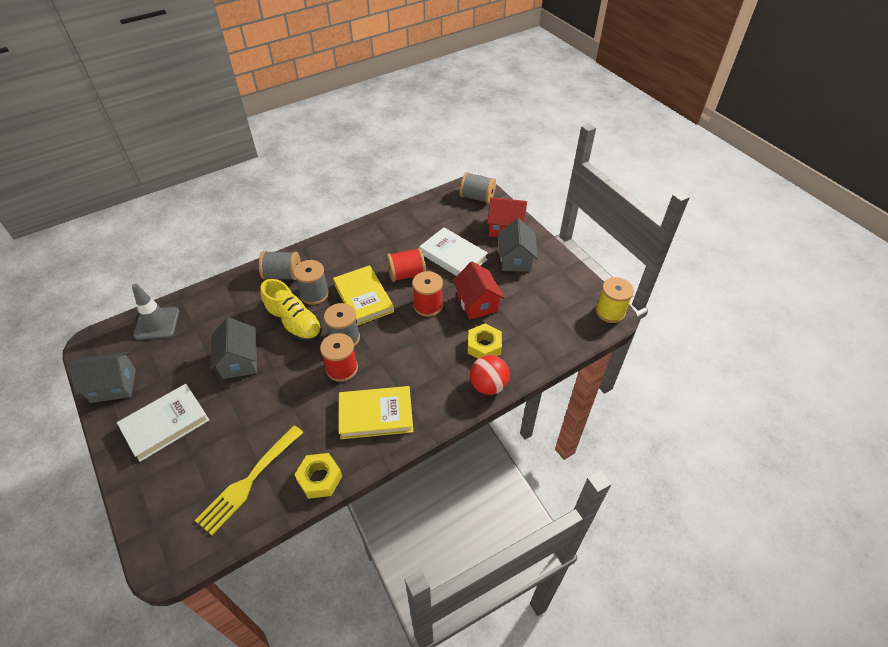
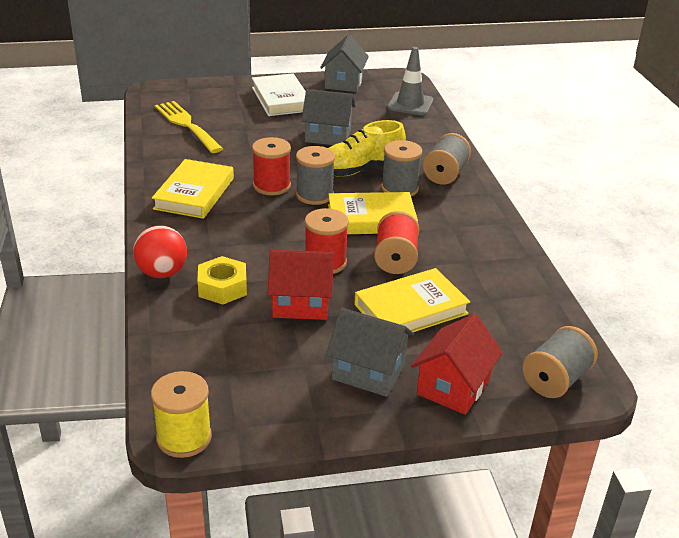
camera: 110 degrees right, 15 degrees down
(319, 478) = (155, 154): yellow nut -> none
(453, 256) = (411, 309): white book -> yellow book

